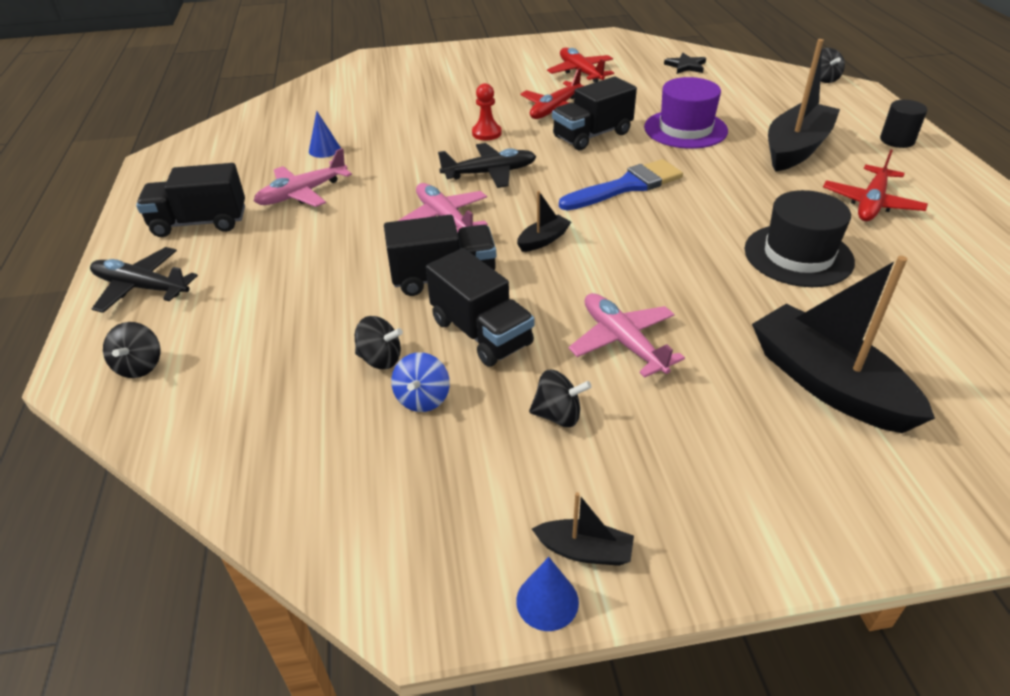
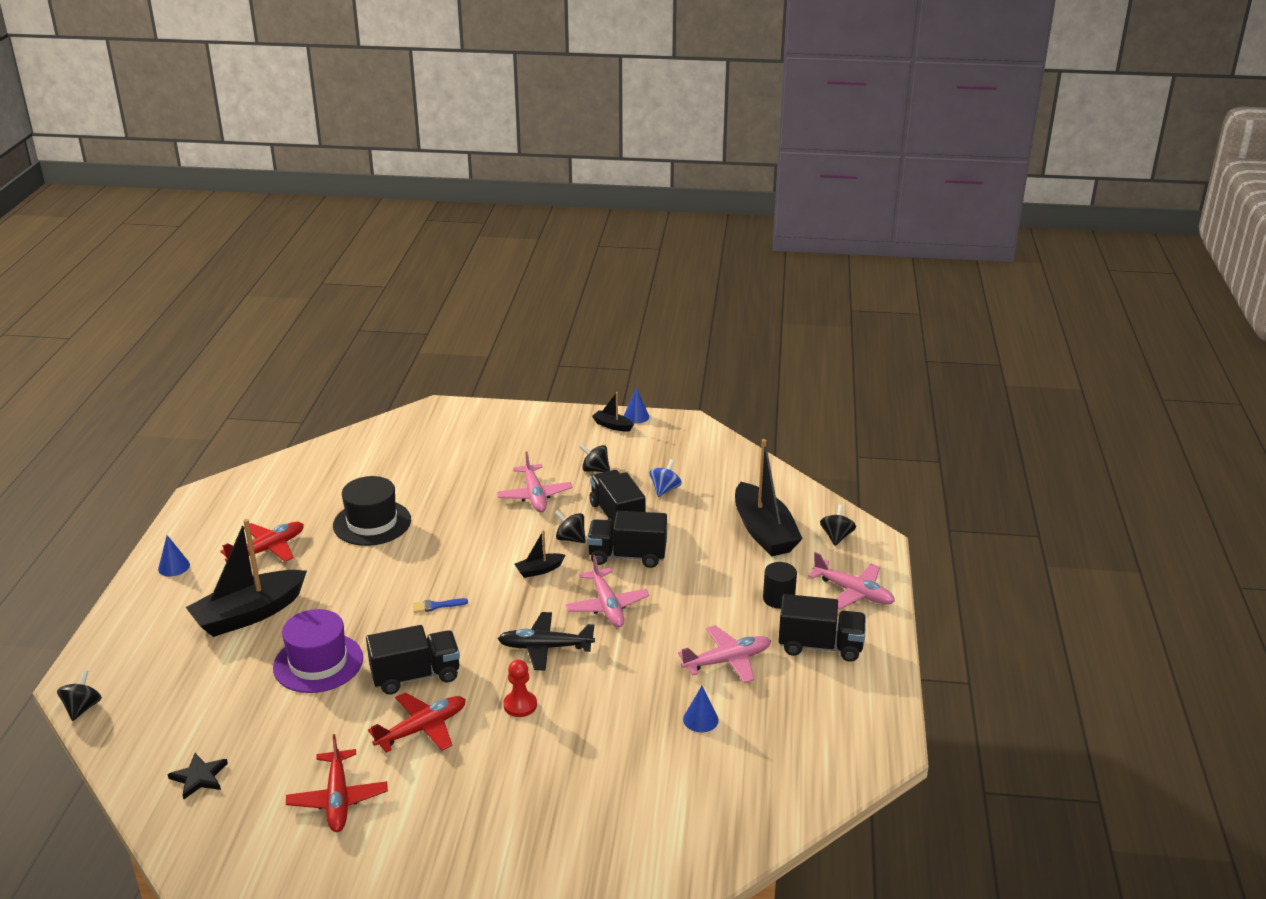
camera: 165 degrees left, 10 degrees down
(142, 288) = (853, 592): black plane -> pink plane
(380, 359) = (684, 513): black spinning top -> black spinning top (570, 538)
(626, 186) = (436, 606): blue brush -> blue brush, size x0.44
(827, 384) = (443, 457): black boat -> black boat (764, 532)
(897, 140) = (152, 603): black cylinder -> black cylinder (778, 599)
(935, 170) = (174, 567): none -> blue cone

